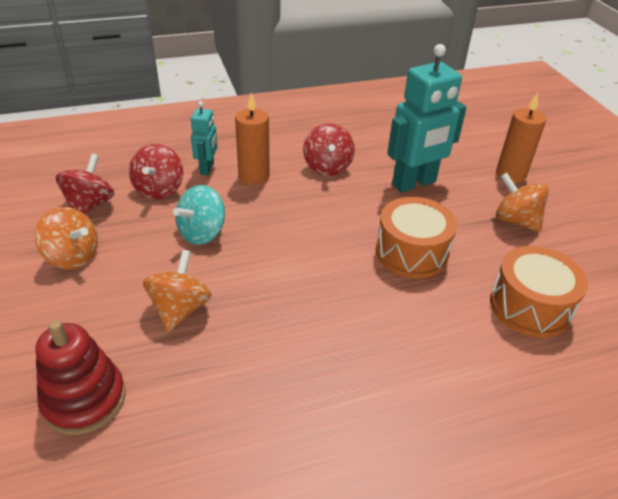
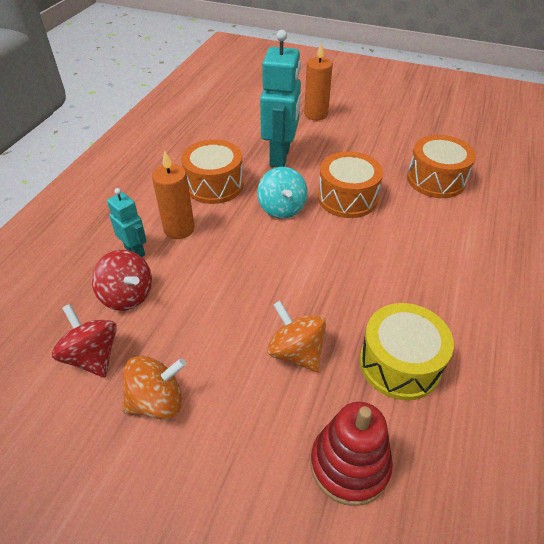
camera: 50 degrees left, 5 degrees up
(202, 233) = (217, 295): turquoise spinning top -> turquoise spinning top (282, 208)
(224, 387) = (399, 363): none -> yellow drum
(327, 167) = (214, 185): red spinning top -> orange drum
(515, 220) = (360, 139): orange spinning top -> none

